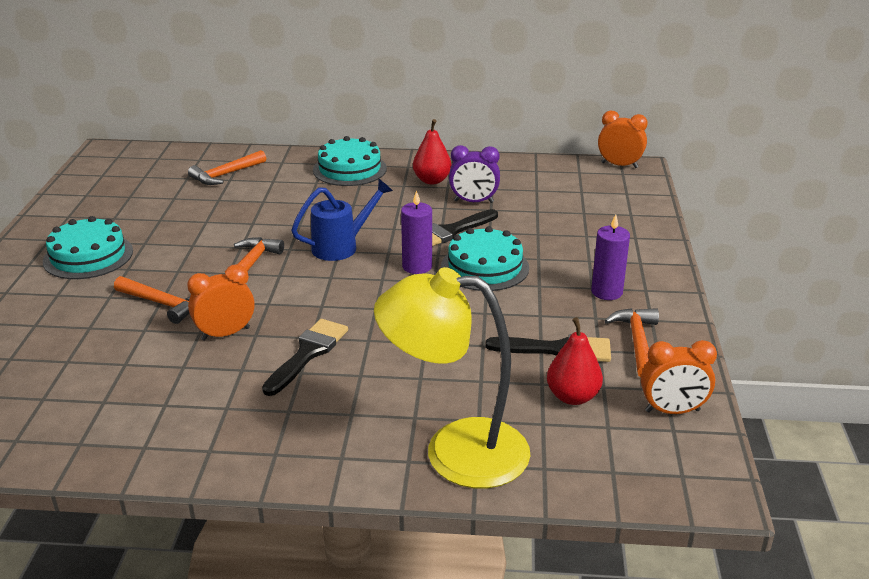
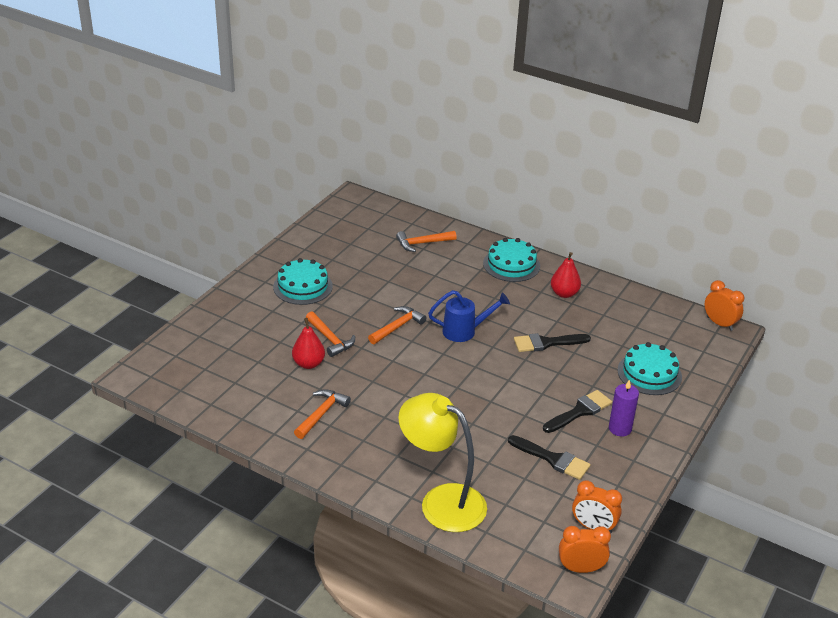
camera: 25 degrees right, 5 degrees up
(225, 334) = (355, 374): orange clock -> orange clock (580, 568)
(307, 354) = (395, 406): black brush -> black brush (579, 411)
(417, 266) = (504, 364): purple candle -> none
(473, 202) = (581, 322): purple clock -> none
(485, 267) = (550, 380): turquoise cake -> turquoise cake (649, 373)
(572, 397) = (537, 494): red pear -> red pear (308, 364)
(637, 342) = (610, 473): orange hammer -> orange hammer (321, 414)

